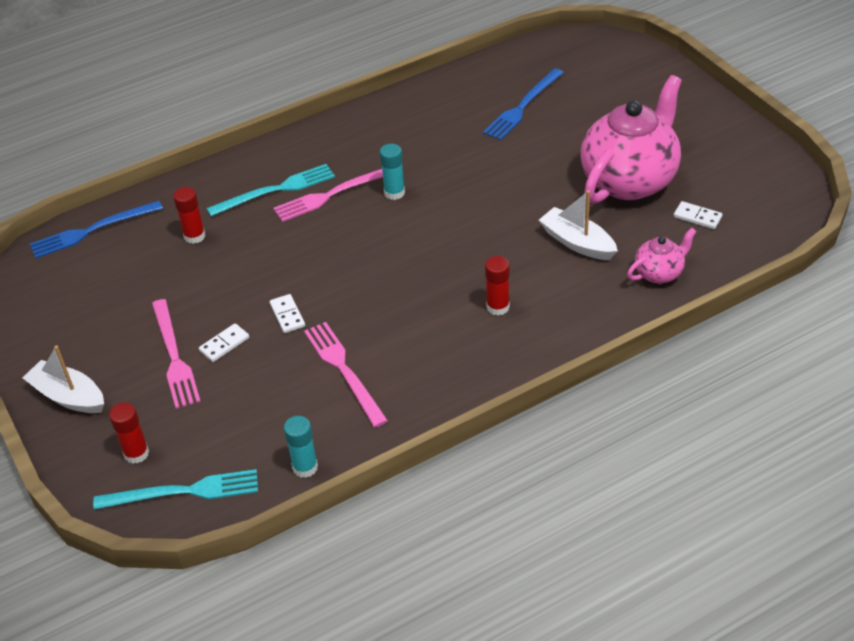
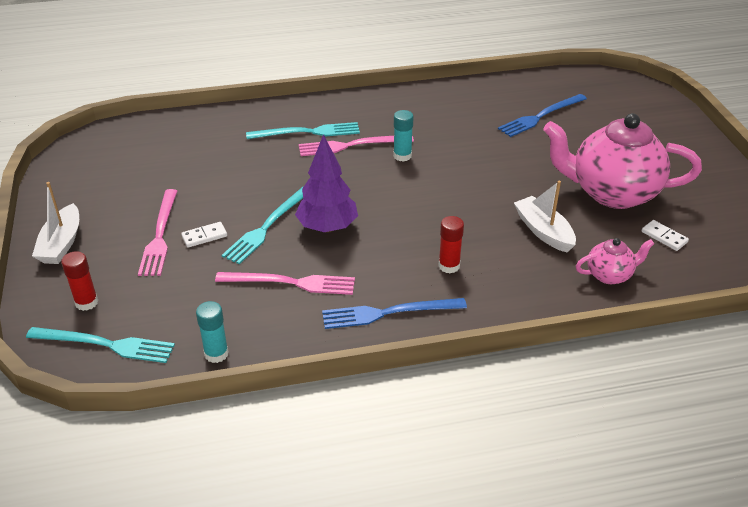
camera: 15 degrees right, 5 degrees down
(68, 396) = (61, 244): white boat -> white boat turned 135 degrees counterclockwise
(92, 230) = (152, 128): blue fork -> blue fork (388, 313)
(194, 236) = (226, 150): red glue stick -> none
(287, 315) = (267, 227): white domino -> turquoise fork
(344, 370) = (291, 283): pink fork -> pink fork turned 105 degrees clockwise
(352, 298) = (327, 227): none -> purple tree
(629, 180) = (612, 193): pink teapot -> pink teapot turned 135 degrees counterclockwise

